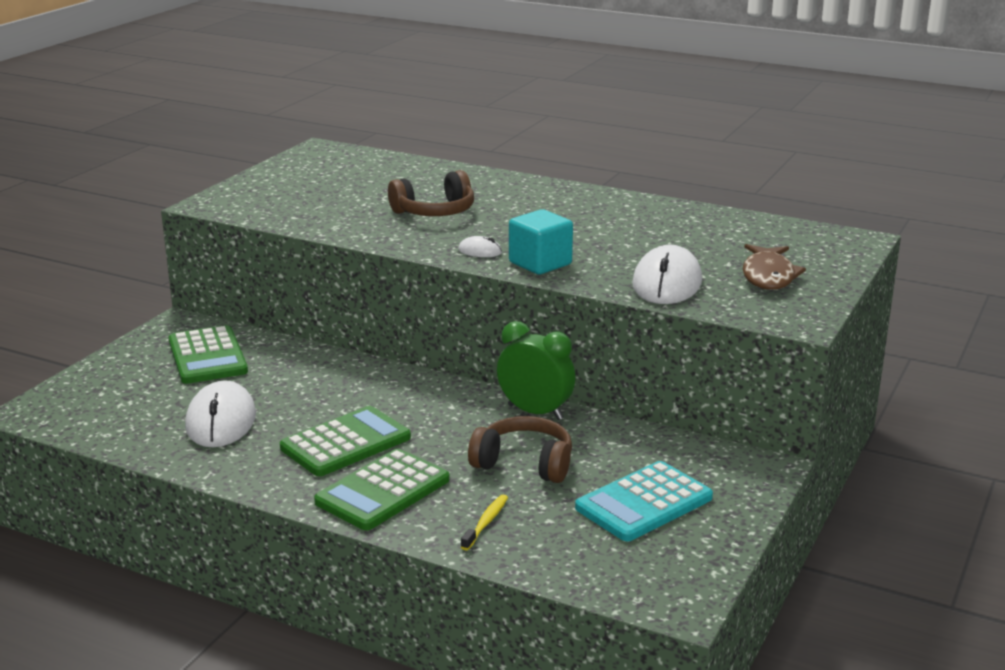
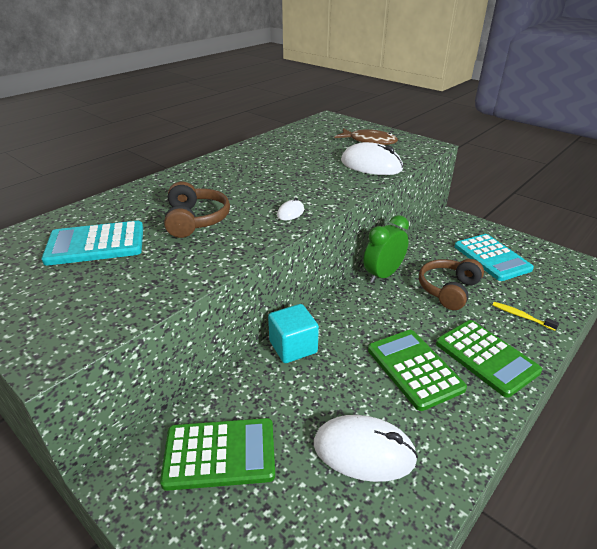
camera: 75 degrees left, 10 degrees up
(366, 184) = (96, 244): none -> turquoise calculator
(540, 263) = (324, 195): turquoise cube -> turquoise cube (293, 347)

